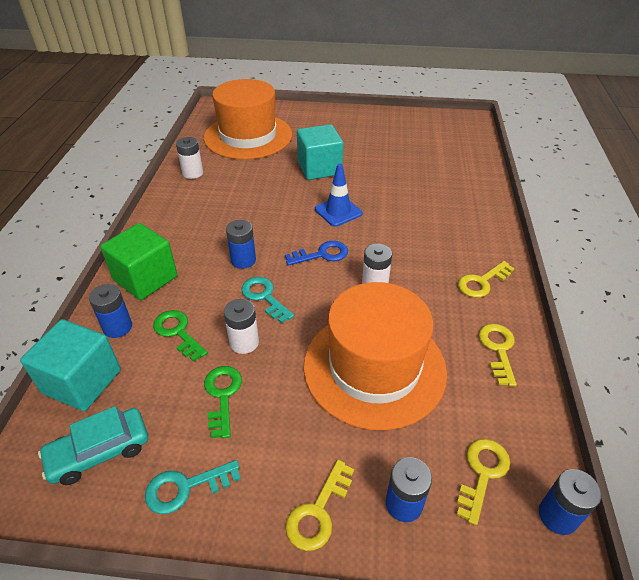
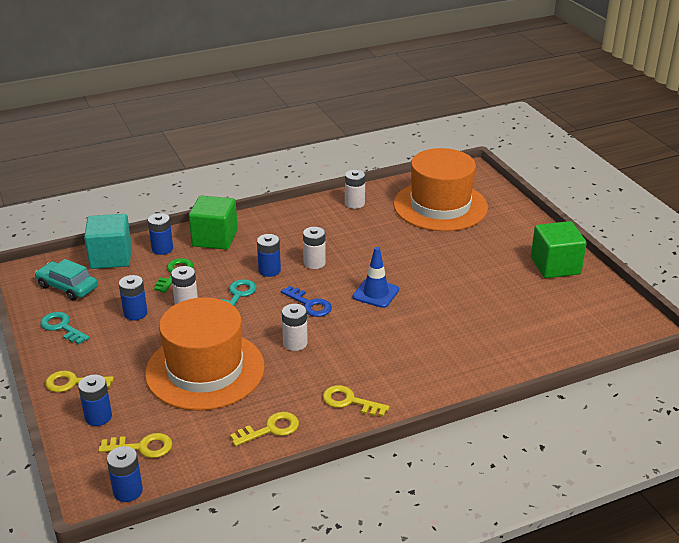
camera: 60 degrees right, 10 degrees down
(222, 395) = (135, 313): green key -> blue battery
(259, 228) = (314, 263): none -> white battery
(319, 168) = (431, 261): turquoise cube -> none
(376, 122) = (555, 266): none -> green cube

